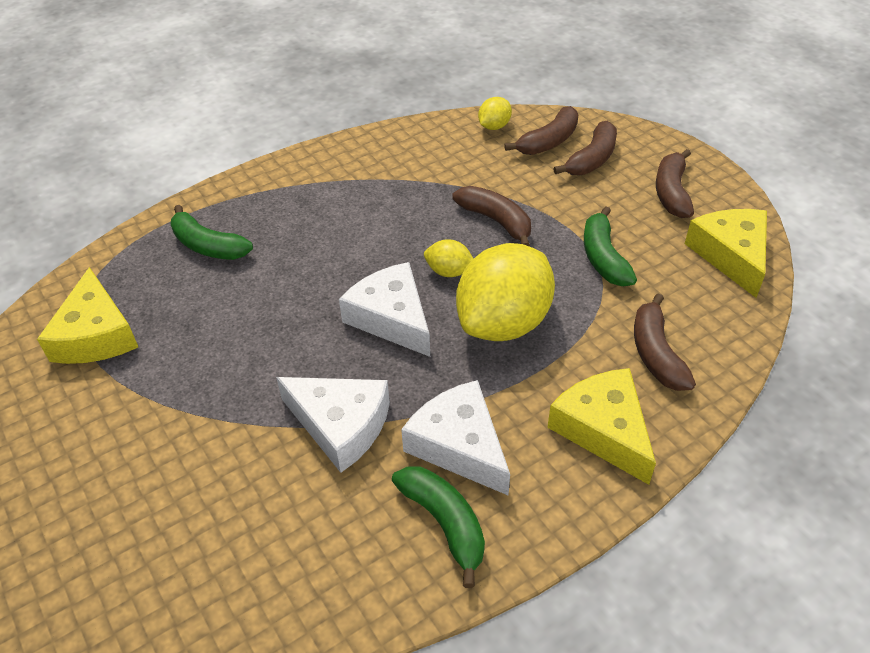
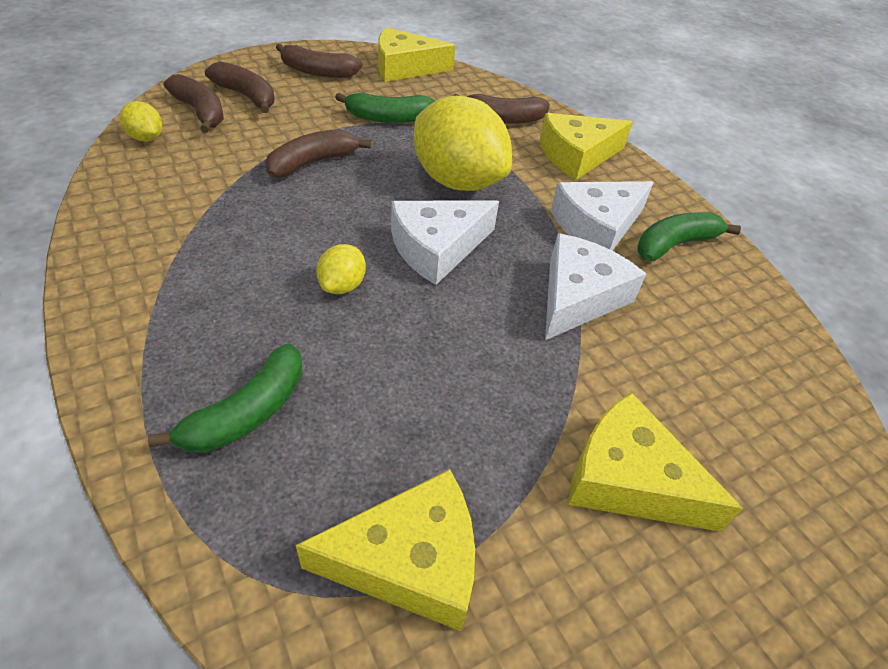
camera: 90 degrees left, 0 degrees up
(139, 453) = (629, 479): none -> yellow cheese
(449, 272) = (379, 202): yellow lemon -> yellow lemon (342, 286)

